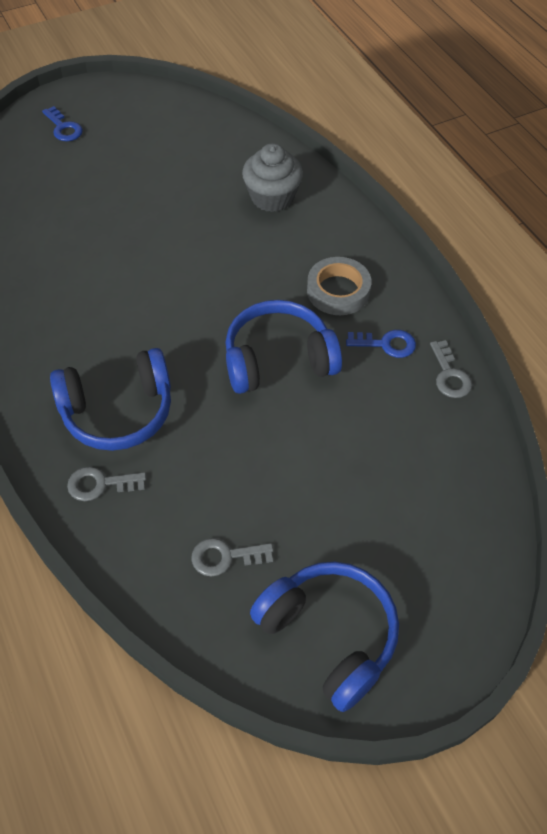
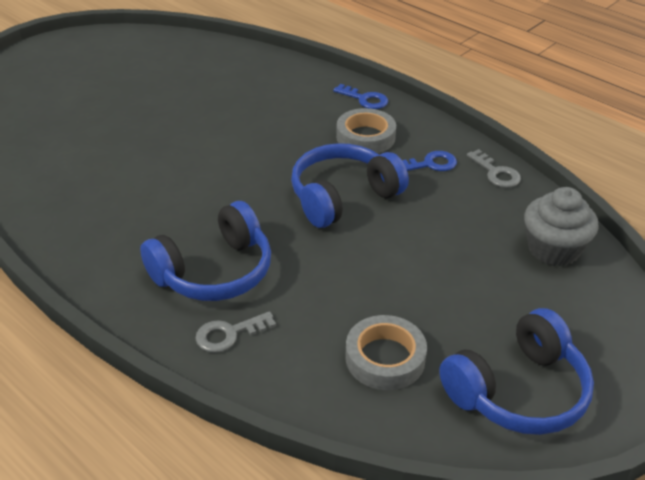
camera: 20 degrees left, 15 degrees down
(64, 128) = (42, 74): blue key -> blue key (365, 99)
(225, 557) = (385, 358): grey key -> grey tape
(272, 197) = (268, 85): grey cupcake -> grey cupcake (553, 249)
(329, 635) = (518, 391): blue headphones -> blue headphones turned 120 degrees clockwise

